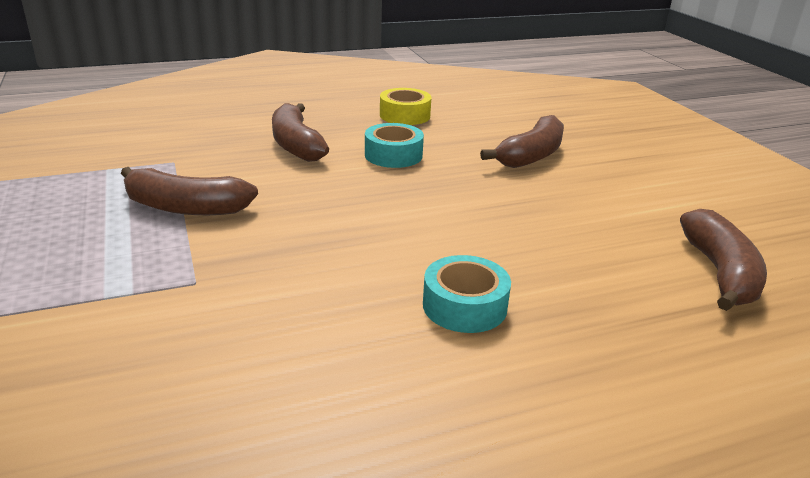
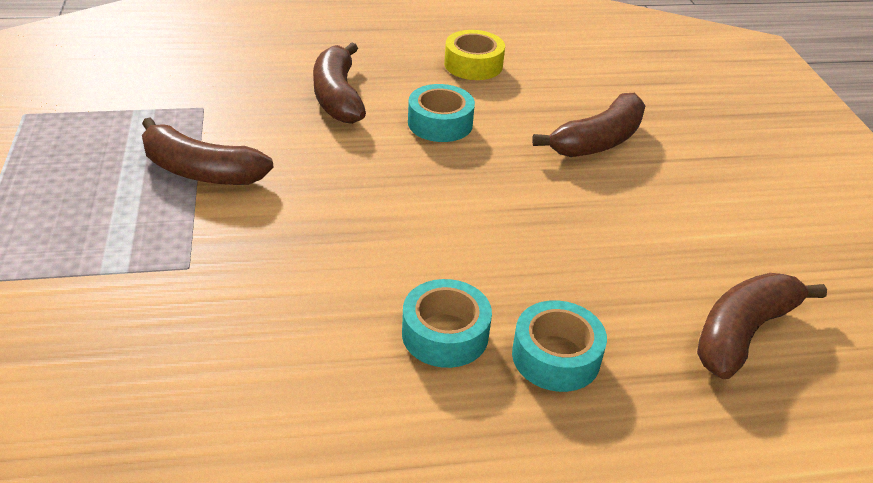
camera: 10 degrees right, 10 degrees up
(573, 311) = (556, 356): none -> turquoise tape
(720, 273) = (743, 333): brown banana -> brown banana turned 150 degrees counterclockwise

